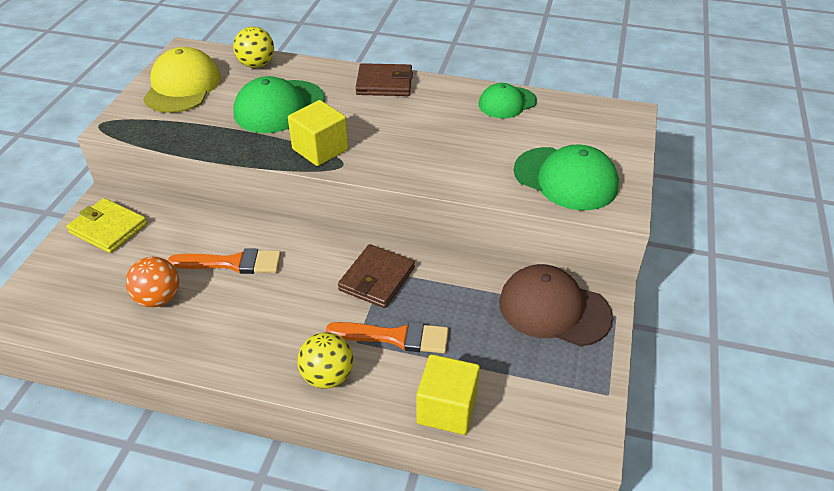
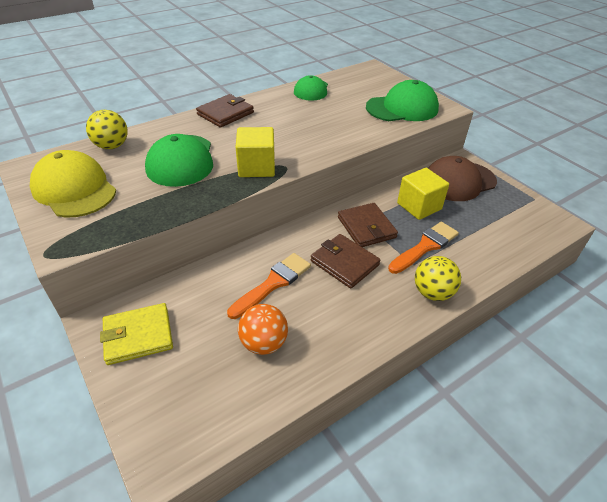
camera: 50 degrees left, 0 degrees up
(306, 292) = (344, 263): none -> brown wallet
(447, 409) = (501, 257): yellow cube -> yellow cube (419, 206)

